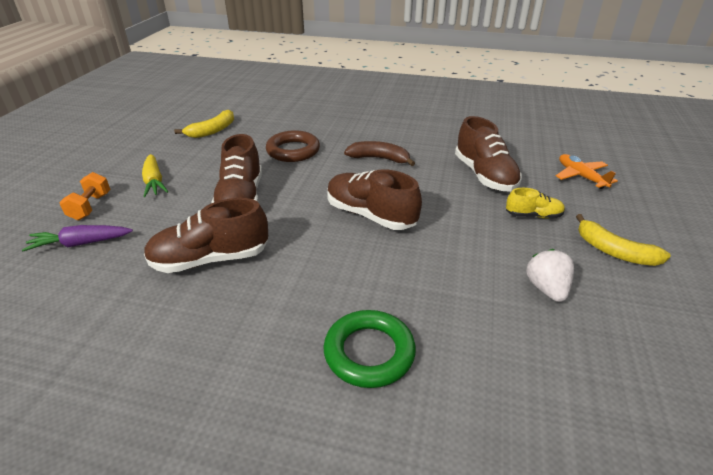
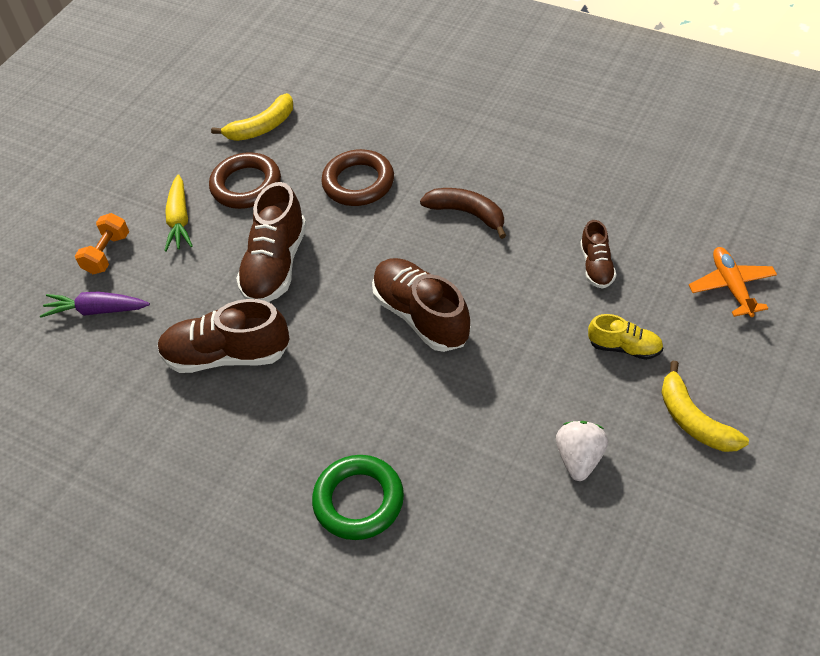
camera: 20 degrees right, 15 degrees up
(206, 159) = (246, 185): none -> brown ring
(484, 175) = (596, 266): brown shoe -> brown shoe, size x0.55

